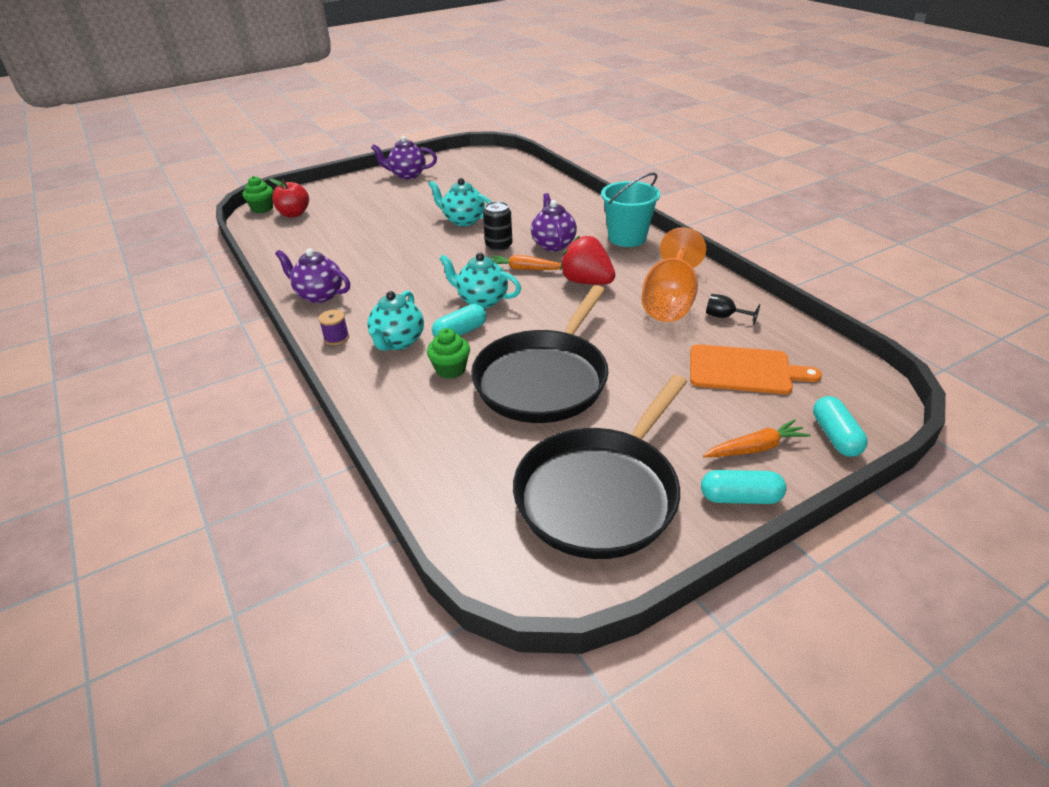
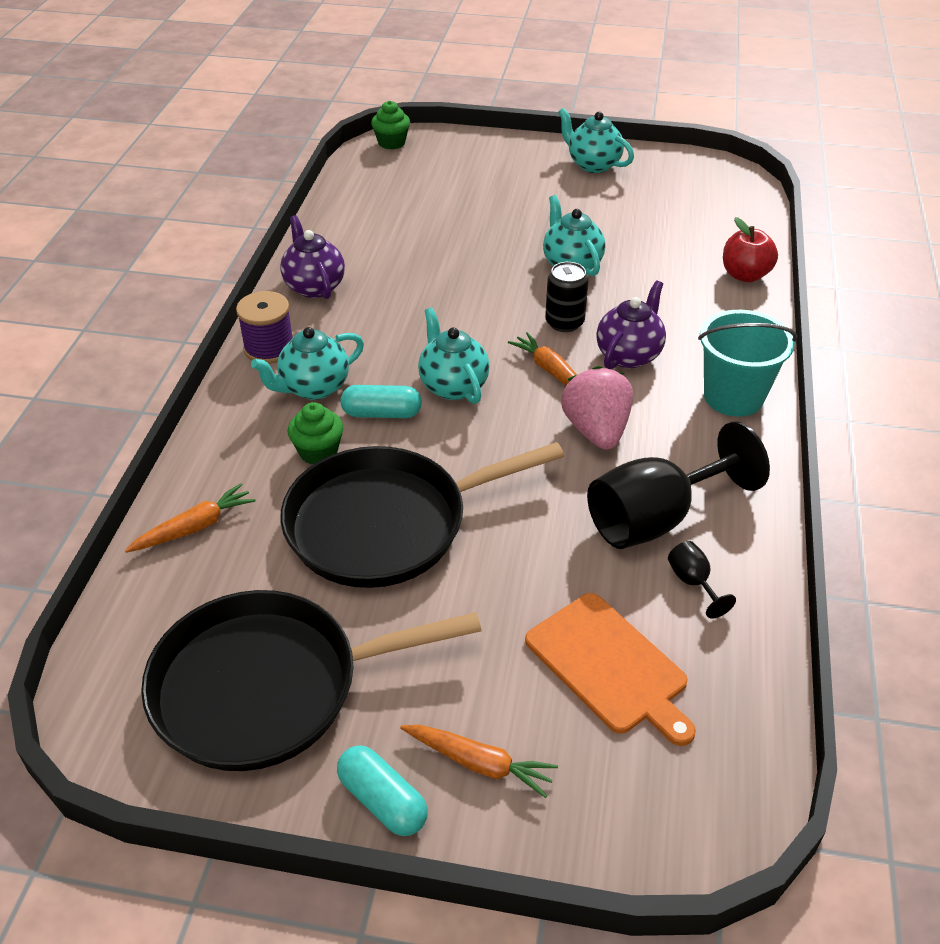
camera: 40 degrees right, 5 degrees up
(294, 214) = (412, 165): red apple -> red apple (745, 275)
(336, 338) = (269, 348): purple spool -> purple spool, size x1.63
(407, 175) = (593, 165): purple teapot -> turquoise teapot
(430, 449) = (195, 527): none -> orange carrot
(587, 282) = (596, 431): red strawberry -> pink strawberry
(670, 301) = (656, 518): orange goblet -> black goblet
(835, 436) = (588, 824): turquoise capsule -> none

